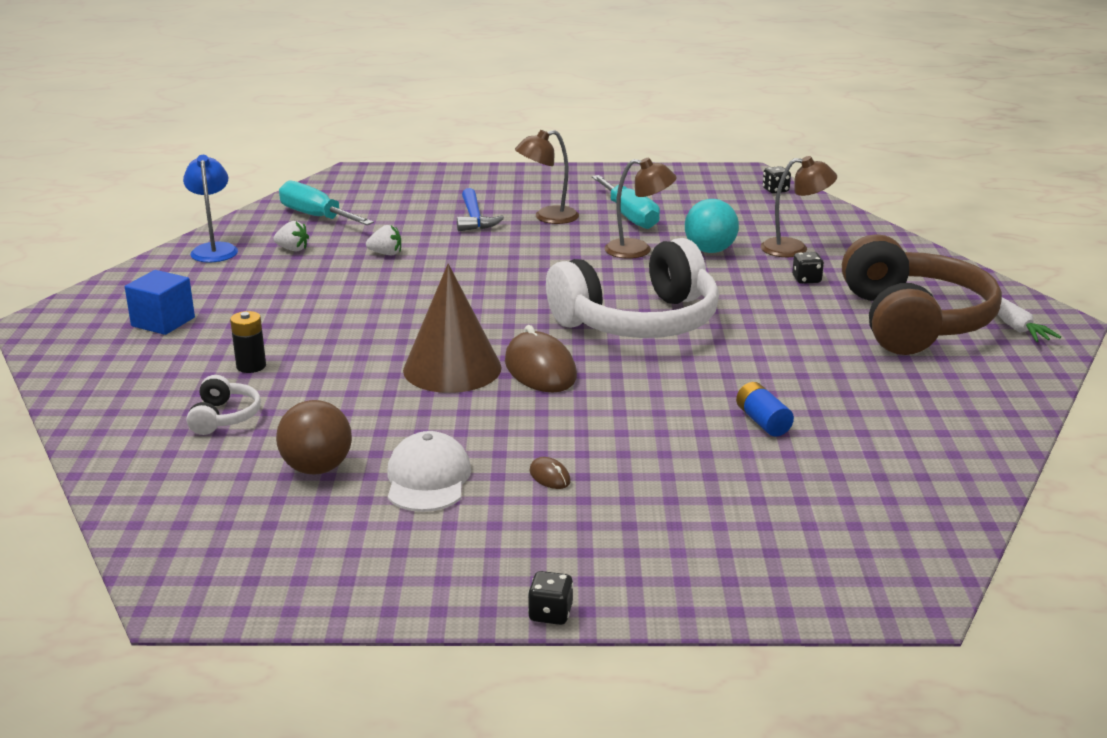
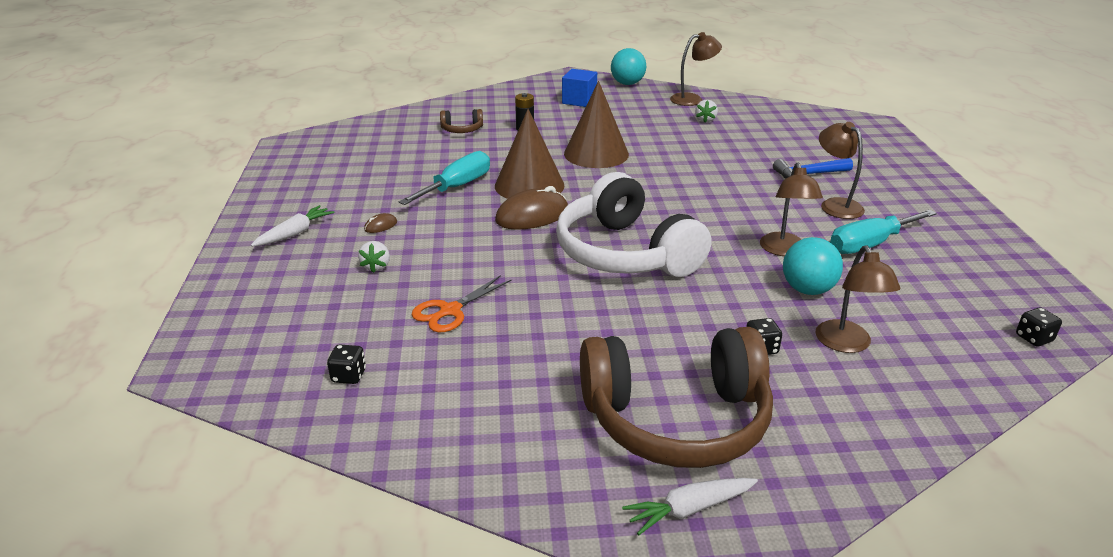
camera: 85 degrees right, 5 degrees up
(117, 284) = (627, 83): none -> turquoise ball
(214, 249) = (692, 99): blue lamp -> brown lamp
(224, 417) = (462, 130): white headphones -> brown headphones
(316, 217) = (770, 120): turquoise screwdriver -> turquoise screwdriver (457, 187)
(317, 468) = (402, 158): brown ball -> none
(368, 321) = (596, 154): none -> brown cone
(386, 254) = (714, 149): white strawberry -> white strawberry (376, 267)
(428, 479) = (384, 189): white cap -> none
(550, 614) = (232, 232): black dice -> black dice (349, 376)
(561, 549) = (295, 233): none -> white carrot
(763, 422) = (450, 311): blue battery -> orange scissors

